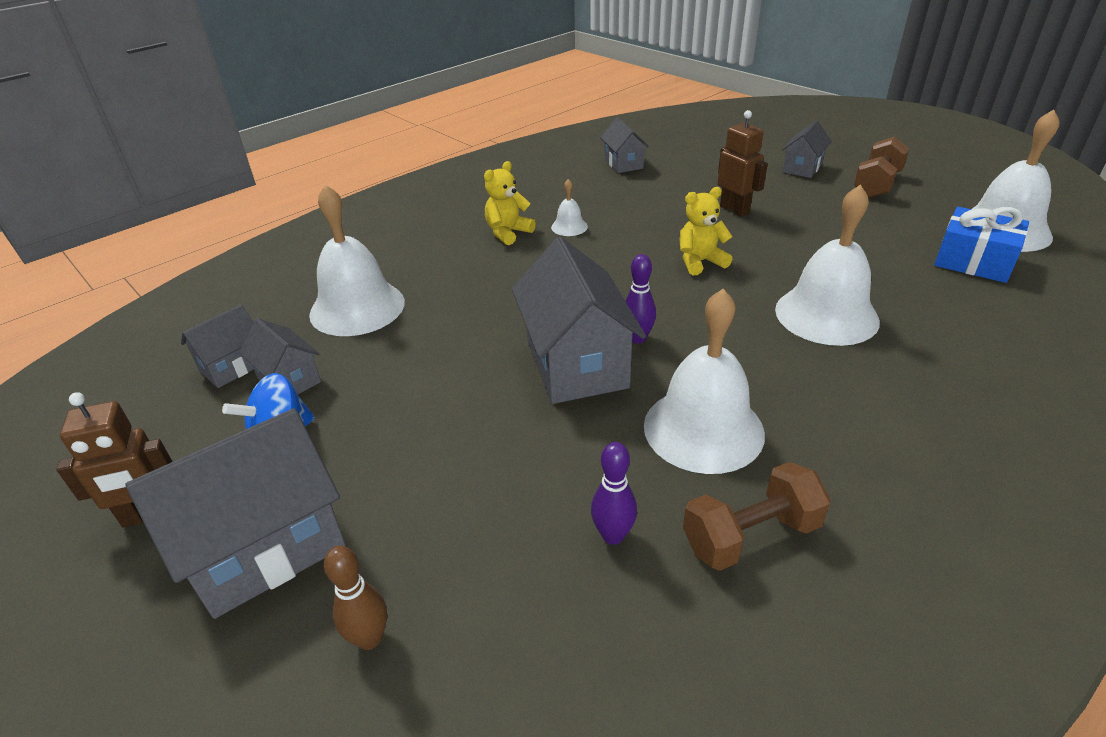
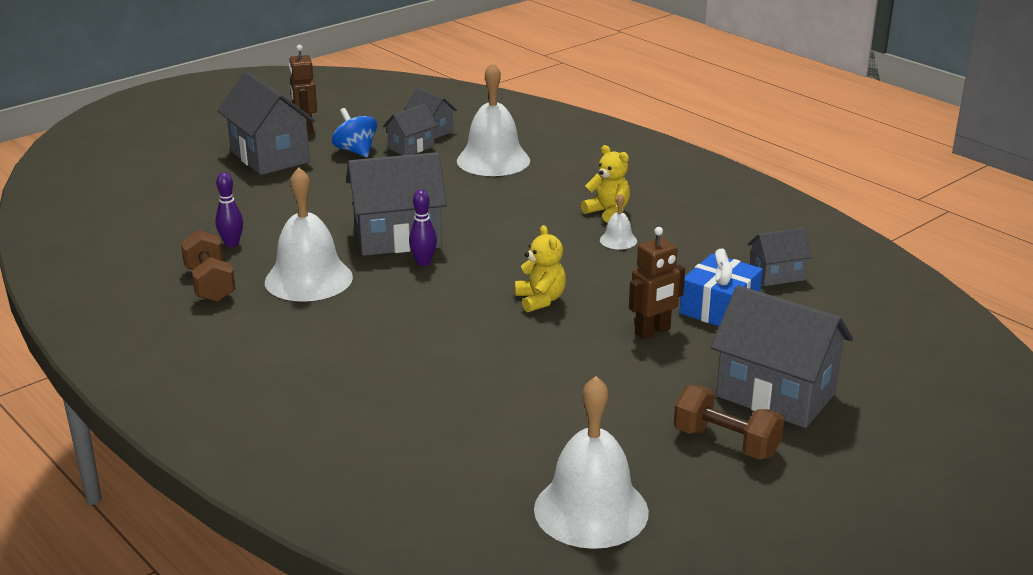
camera: 90 degrees right, 10 degrees down
(369, 638) = (200, 185): brown bowling pin -> none
(802, 168) = (776, 394): grey house -> grey house, size x1.87
(826, 315) = (434, 351): white bell -> none
(974, 261) = (517, 463): blue gift -> blue gift (719, 308)

